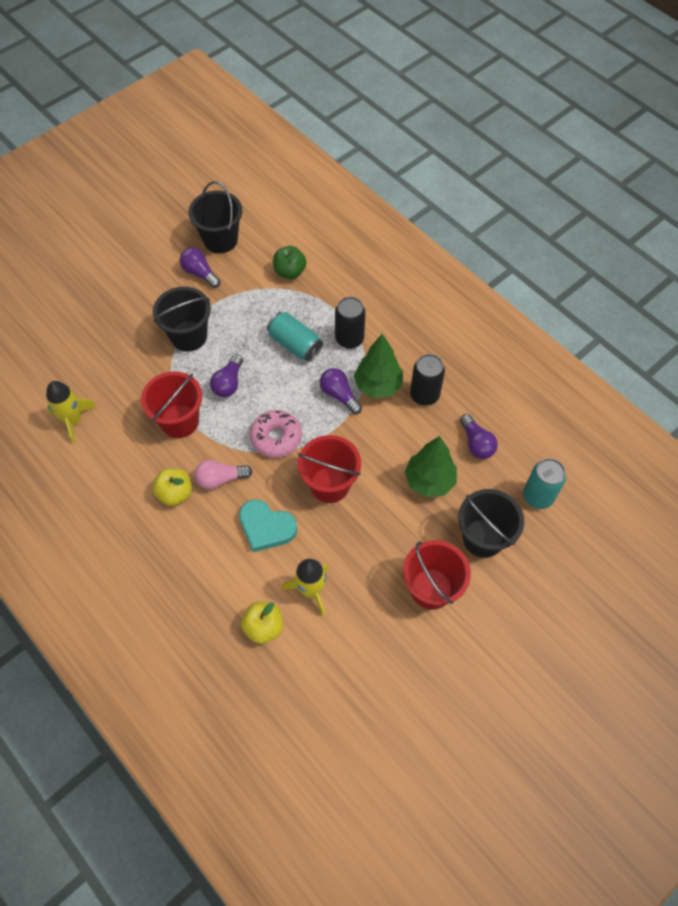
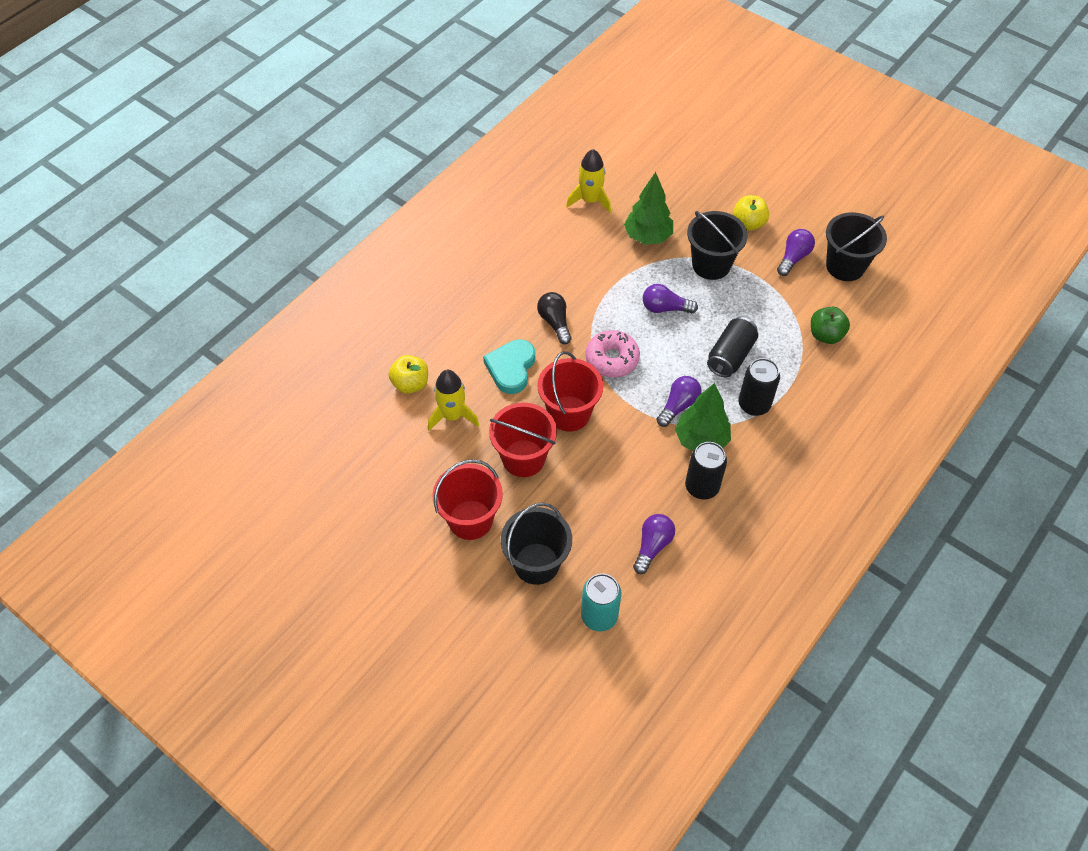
camera: 80 degrees right, 5 degrees down
(175, 493) = (532, 291): yellow apple -> yellow apple (748, 223)
(179, 421) = (610, 278): red bucket -> red bucket (523, 458)
(220, 479) = (555, 322): pink light bulb -> black light bulb
(295, 344) = (730, 356): turquoise can -> black can
(429, 481) = (594, 504): green tree -> green tree (647, 237)
(476, 443) = (652, 546): purple light bulb -> purple light bulb turned 150 degrees clockwise

